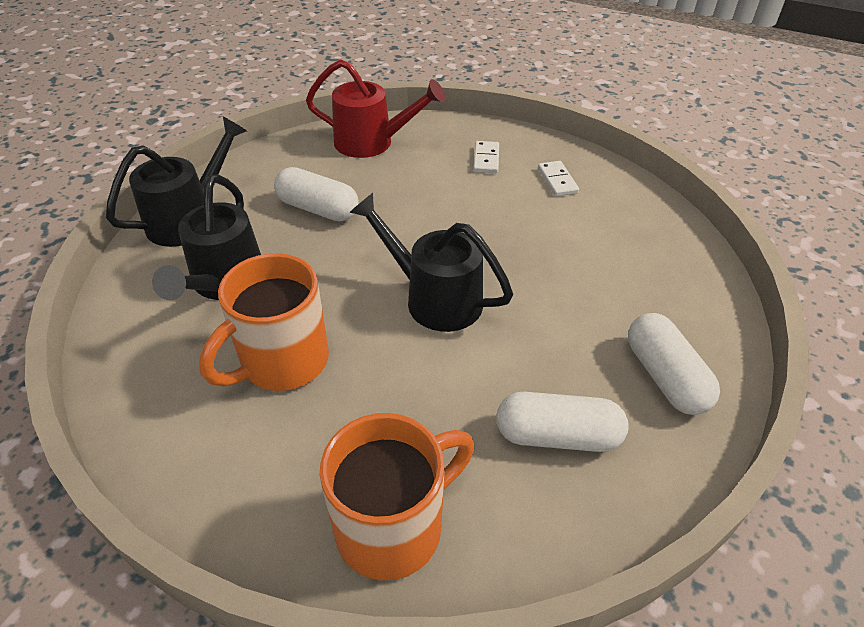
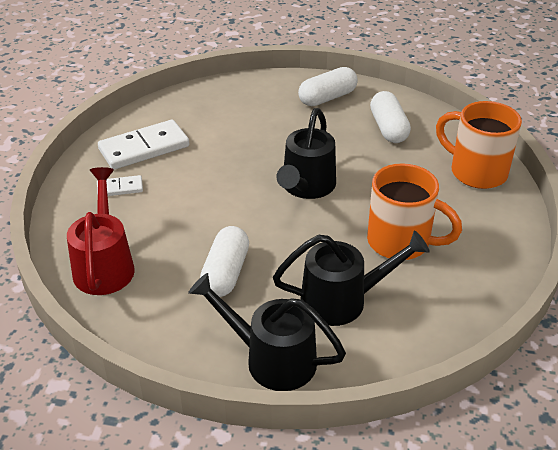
camera: 105 degrees left, 5 degrees down
(557, 180) = (144, 148): white domino -> white domino, size x1.97

